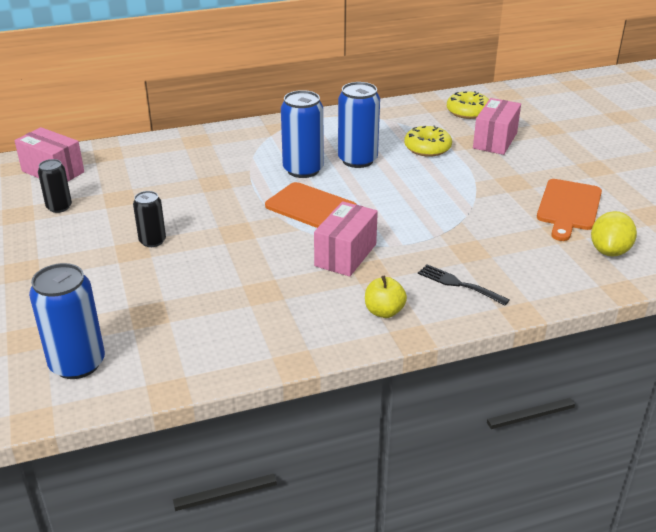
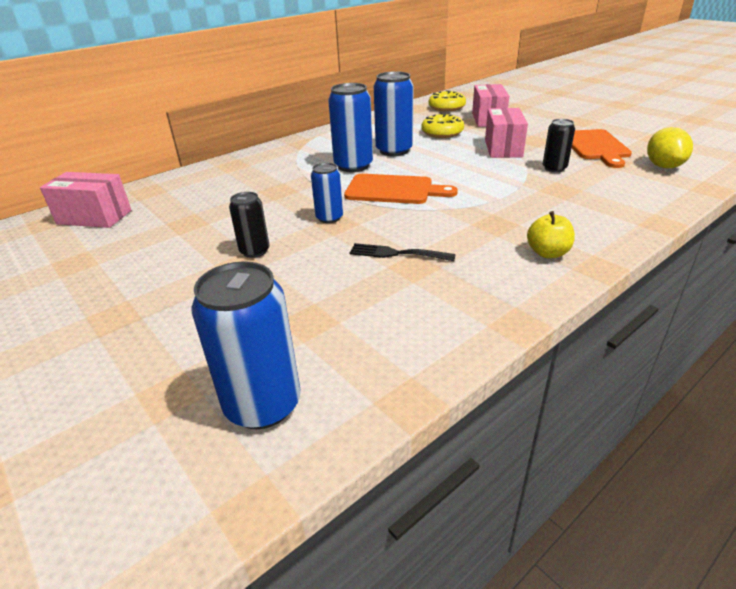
camera: 20 degrees left, 0 degrees up
(59, 207) = (122, 245): black can -> black can (554, 168)
(235, 224) = (329, 218): none -> blue can
(345, 255) = (460, 217): pink box -> pink box (503, 148)
(458, 284) = (583, 215): black fork -> black fork (396, 253)

